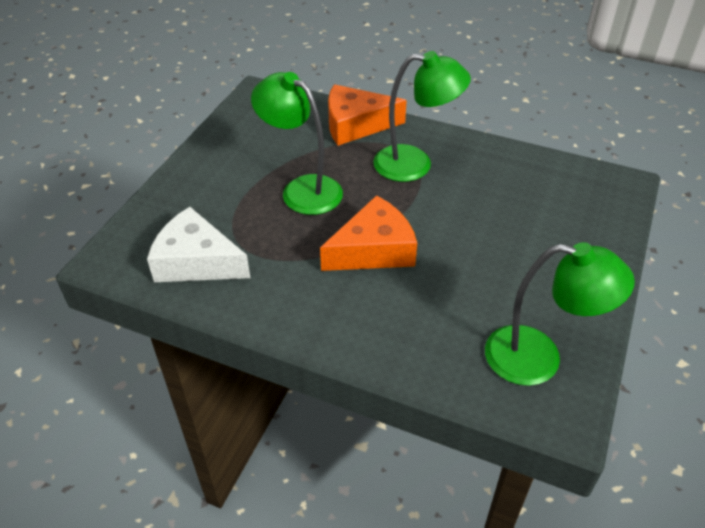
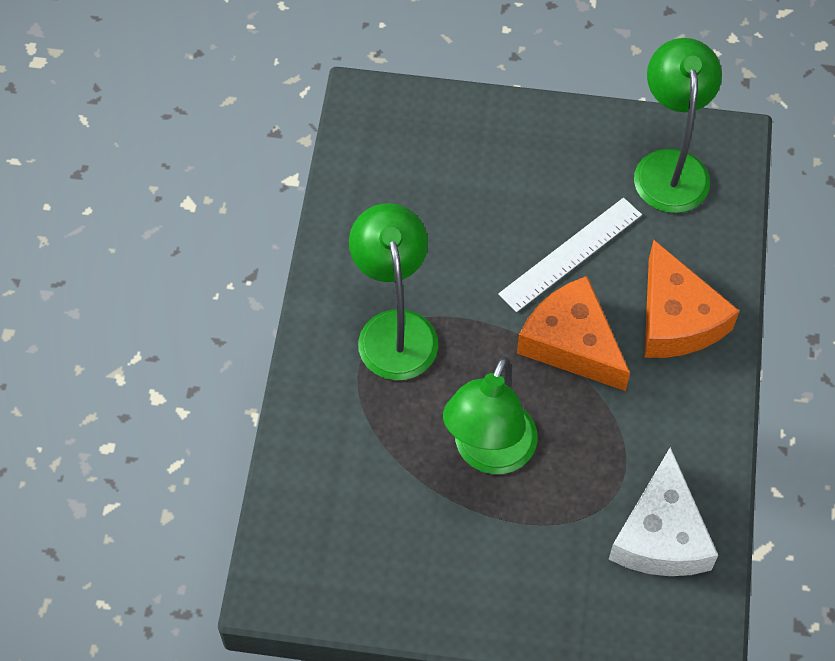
camera: 105 degrees left, 15 degrees up
(356, 124) = (323, 423): orange cheese -> orange cheese (676, 318)
(456, 267) = (570, 254): none -> white ruler

